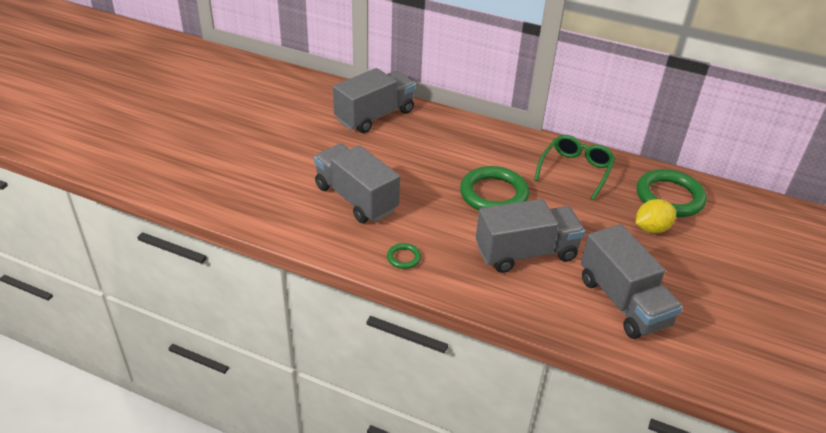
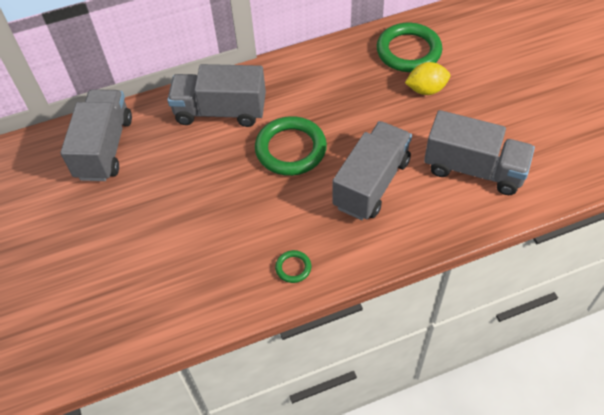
camera: 40 degrees left, 15 degrees up
(356, 198) = (190, 246): grey truck -> grey truck (220, 111)
(575, 170) = (323, 77): green glasses -> none
(651, 229) = (426, 89): yellow lemon -> yellow lemon turned 60 degrees clockwise

